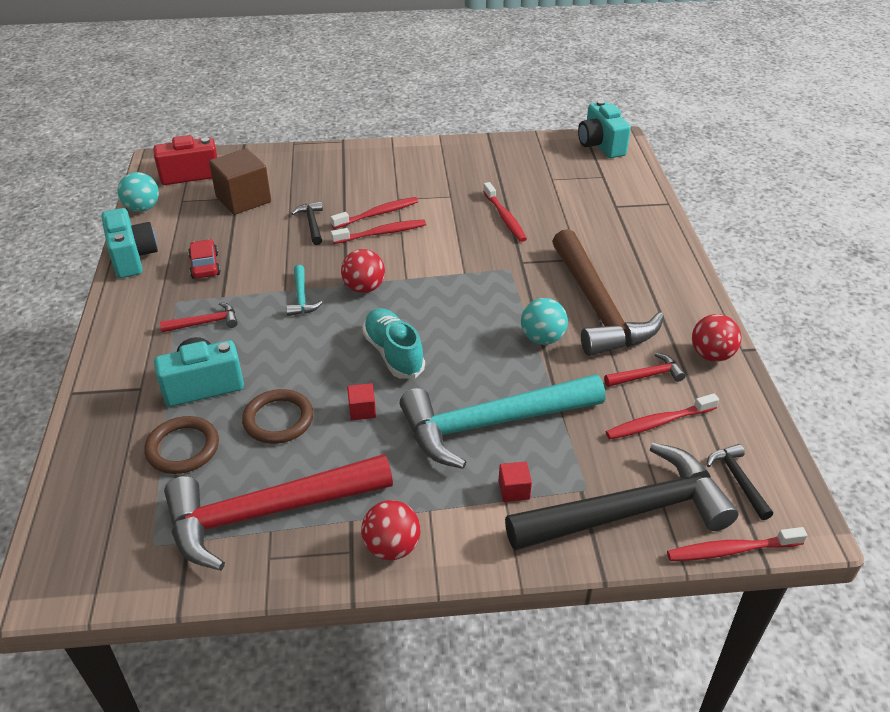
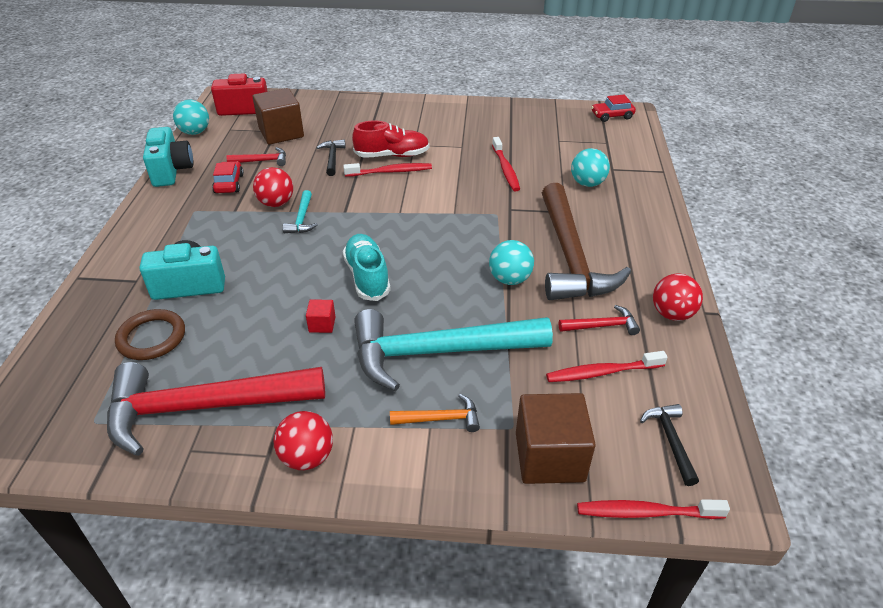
camera: 10 degrees right, 0 degrees up
(205, 323) = (212, 231): red hammer -> red hammer (262, 161)
(278, 419) = (244, 323): brown ring -> none
(364, 288) = (360, 216): red ball -> red ball (276, 203)
(377, 214) = (392, 155): red toothbrush -> red shoe
(514, 490) = (441, 419): red cube -> orange hammer
(594, 225) = (587, 183): none -> turquoise ball
(600, 145) = (612, 116): turquoise camera -> red car
(629, 512) = (549, 457): black hammer -> brown cube

